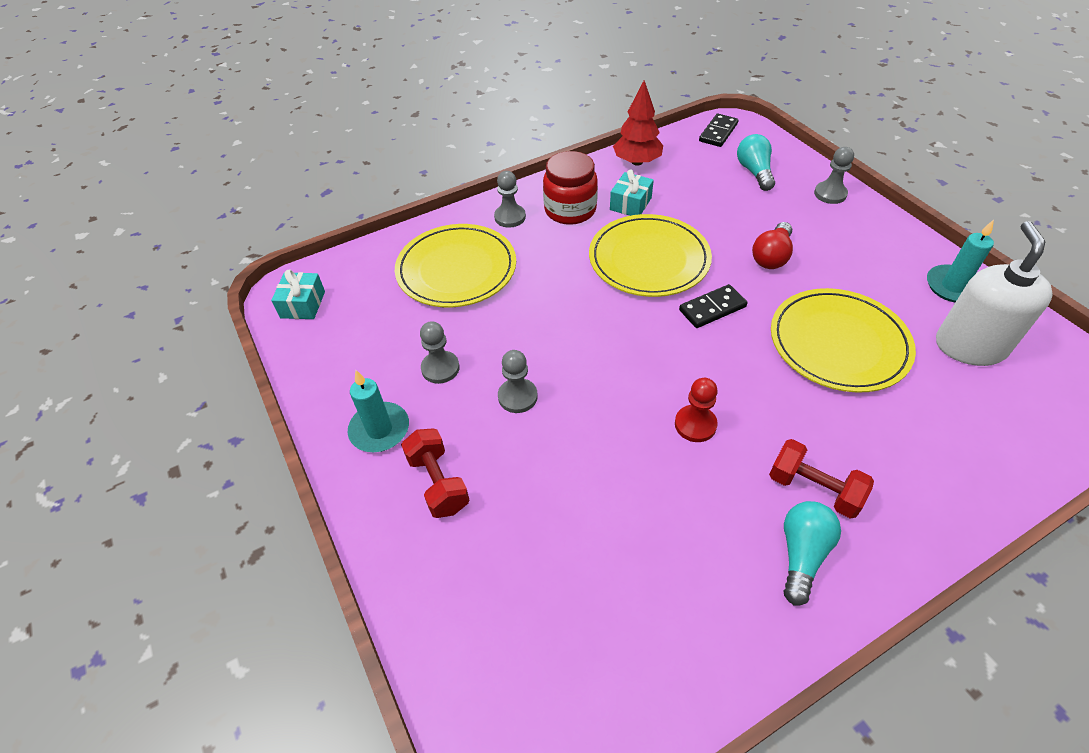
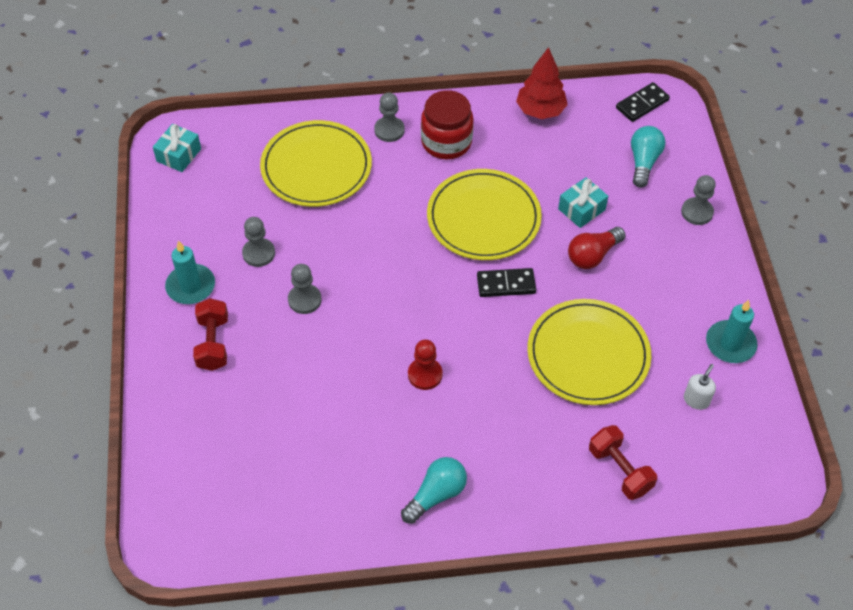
camera: 20 degrees right, 5 degrees up
(630, 204) = (504, 155): turquoise gift -> turquoise gift (581, 209)
(813, 489) = (479, 456): red dumbbell -> red dumbbell (619, 470)
(969, 346) = (696, 400): white soap dispenser -> white soap dispenser, size x0.43

